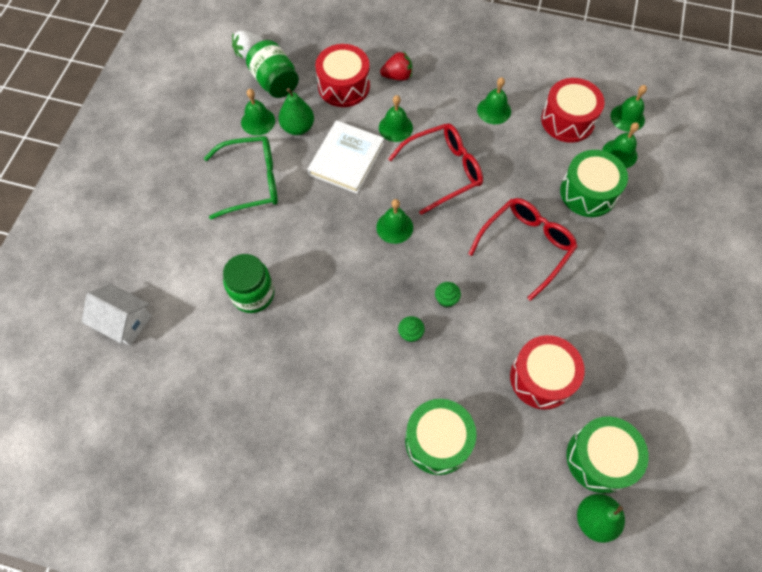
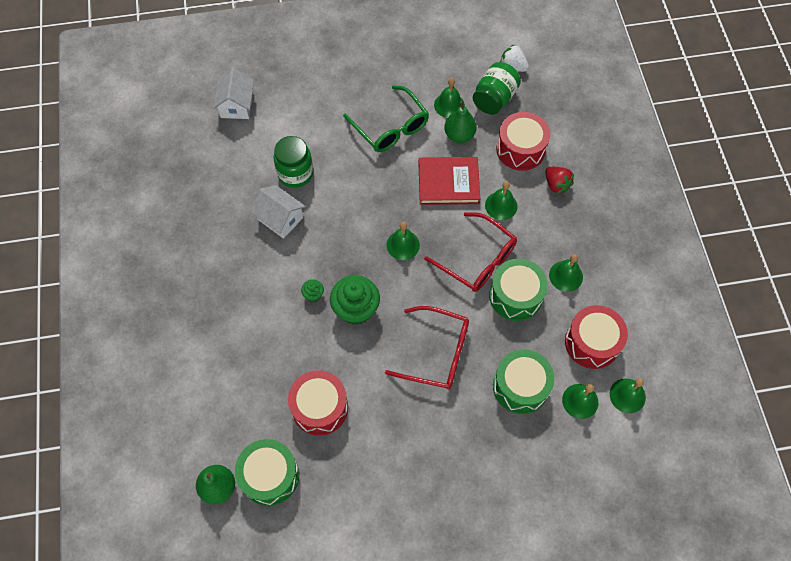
camera: 65 degrees right, 0 degrees up
(301, 331) = (280, 218): none -> white house
(346, 159) = (448, 183): white book -> red book
(438, 441) = (235, 349): green drum -> green drum (515, 296)
(446, 299) = (356, 309): green cupcake -> green cupcake, size x2.16

